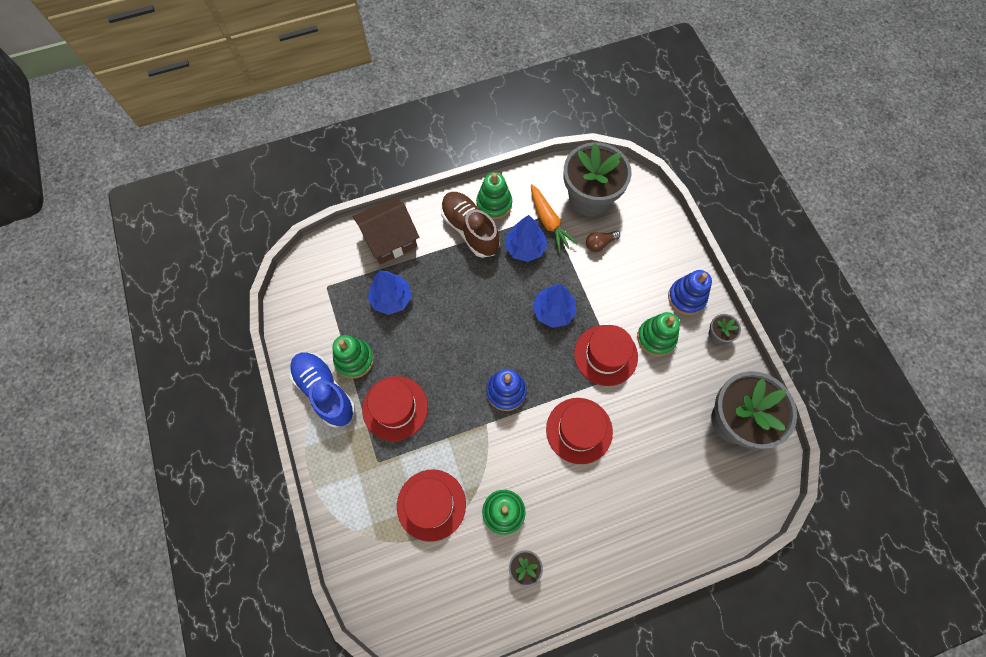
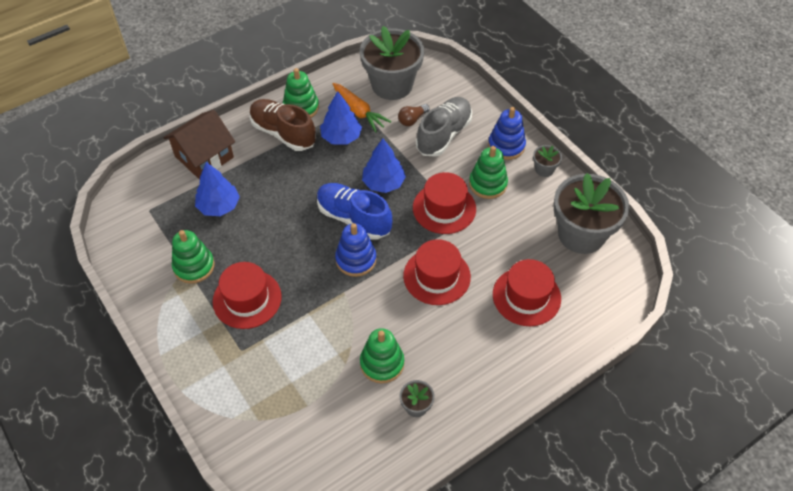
camera: 15 degrees left, 15 degrees down
(325, 391) = (170, 301): blue shoe -> blue shoe (354, 218)
(431, 504) = (307, 374): red hat -> red hat (526, 296)
(626, 269) = (444, 135): none -> grey shoe

